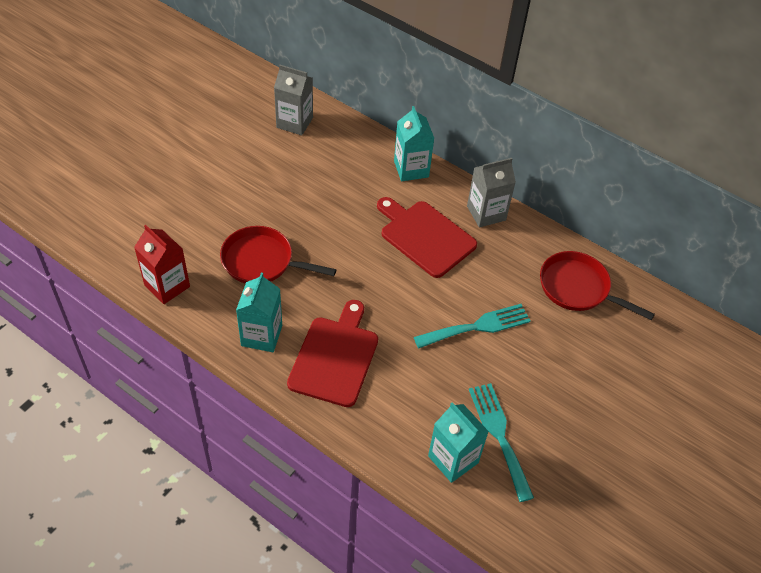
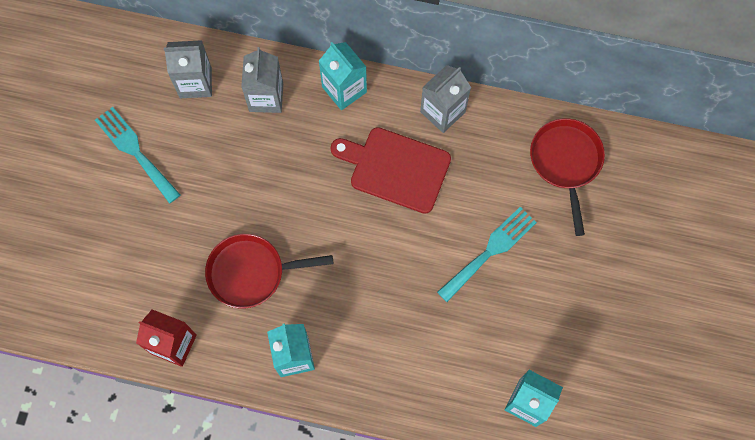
camera: 20 degrees left, 20 degrees up
(335, 357) = (374, 347): red cutting board -> none
(344, 151) = (266, 97): none -> grey carton
(499, 435) = (557, 359): turquoise fork -> turquoise fork (135, 151)
(578, 288) = (566, 163): red pan -> red pan turned 75 degrees clockwise

